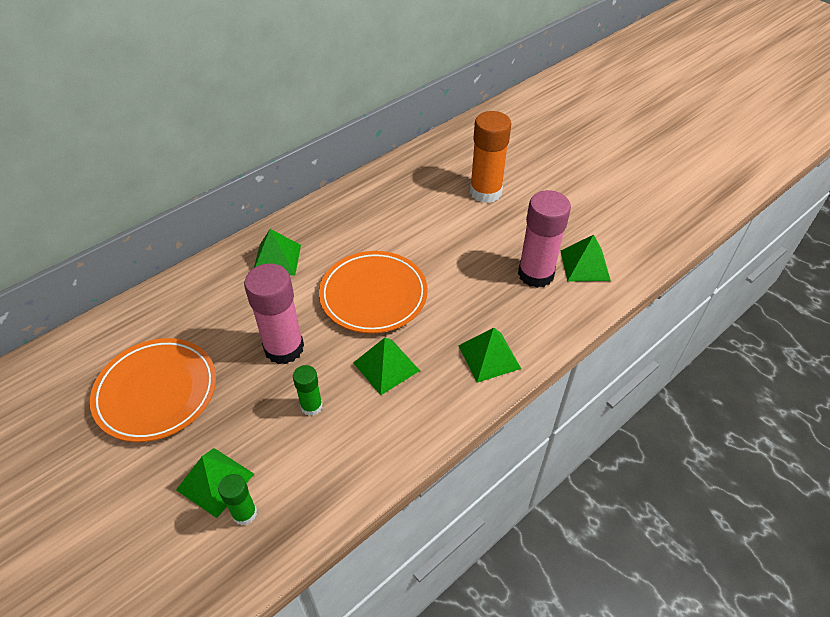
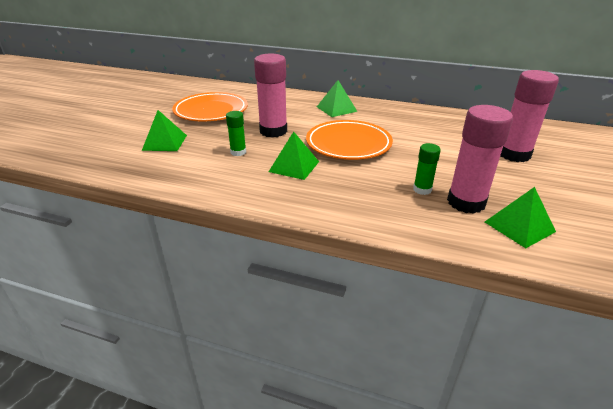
camera: 60 degrees right, 15 degrees down
(244, 513) = (148, 157): green glue stick -> green glue stick (422, 189)
(485, 192) = (514, 154): orange glue stick -> pink glue stick
(489, 357) = (349, 205): green pyramid -> none

